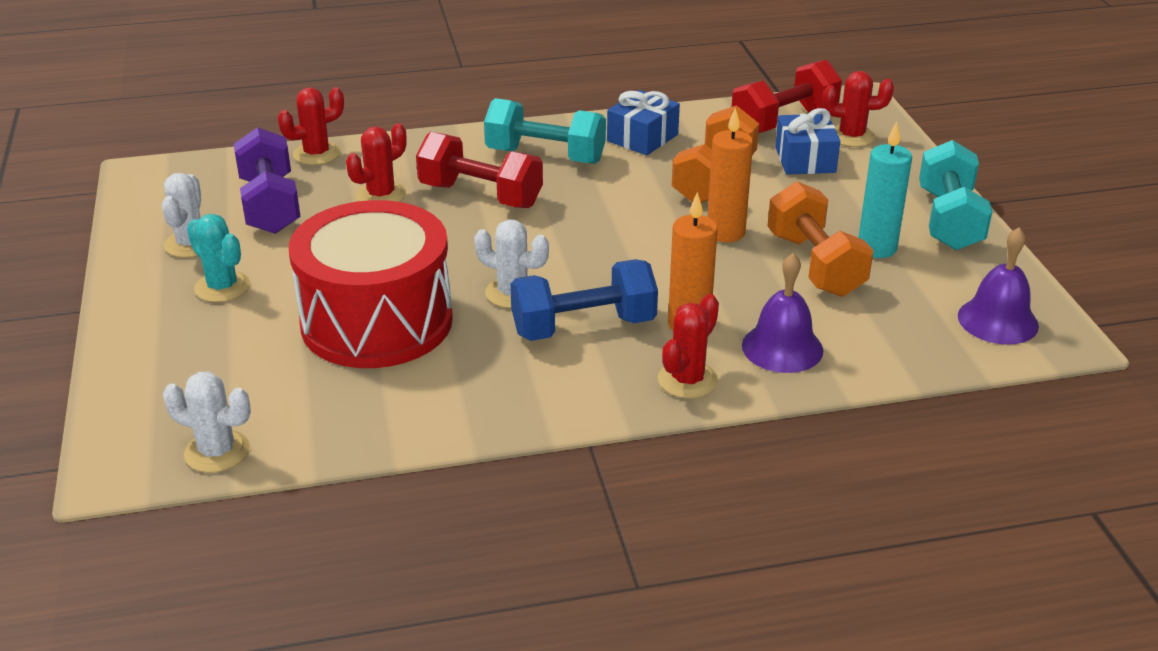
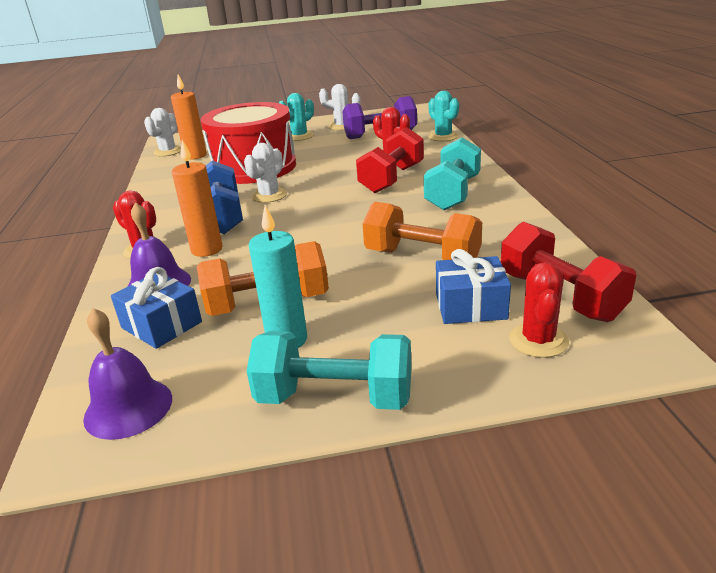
camera: 95 degrees right, 5 degrees down
(316, 154) = (443, 137): red cactus -> turquoise cactus
(642, 138) = (495, 226): blue gift -> blue gift (161, 325)
(725, 233) = (329, 263): orange candle -> orange candle (195, 156)

